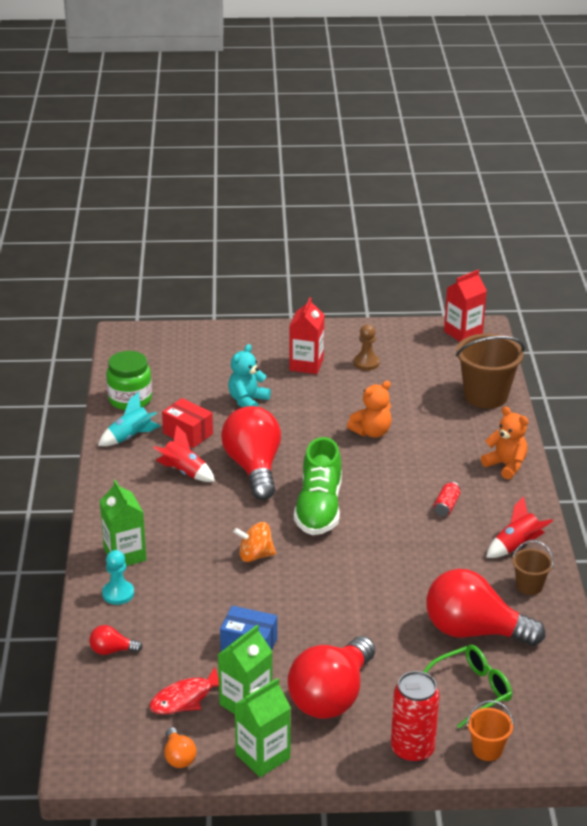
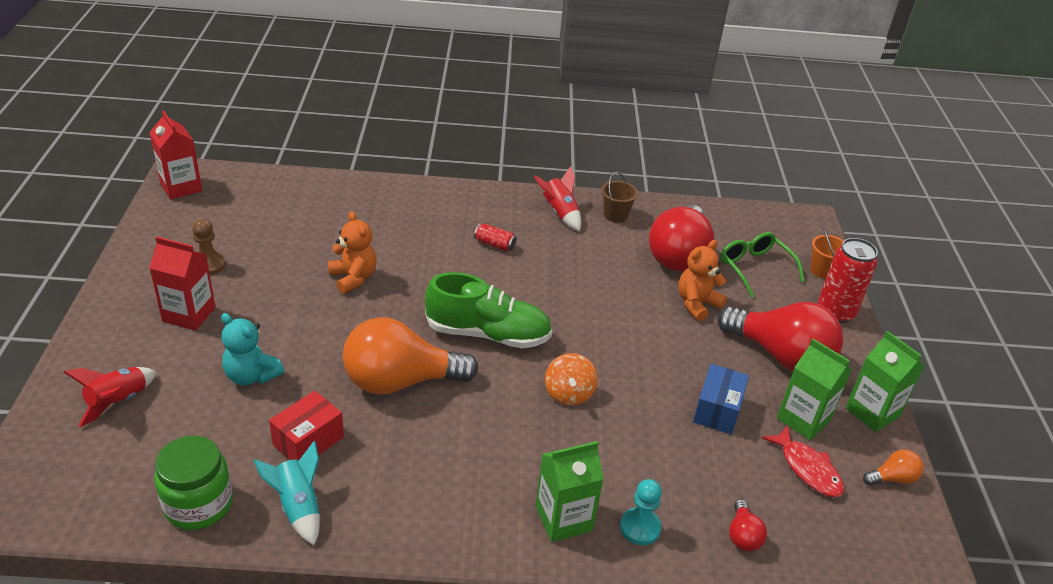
camera: 90 degrees left, 5 degrees up
(184, 472) = (395, 449): red rocket -> red rocket (118, 402)
(254, 467) = (400, 381): red light bulb -> orange light bulb
(485, 396) = (311, 192): brown bucket -> none
(506, 465) = (435, 199): orange teddy bear -> orange teddy bear (697, 304)

